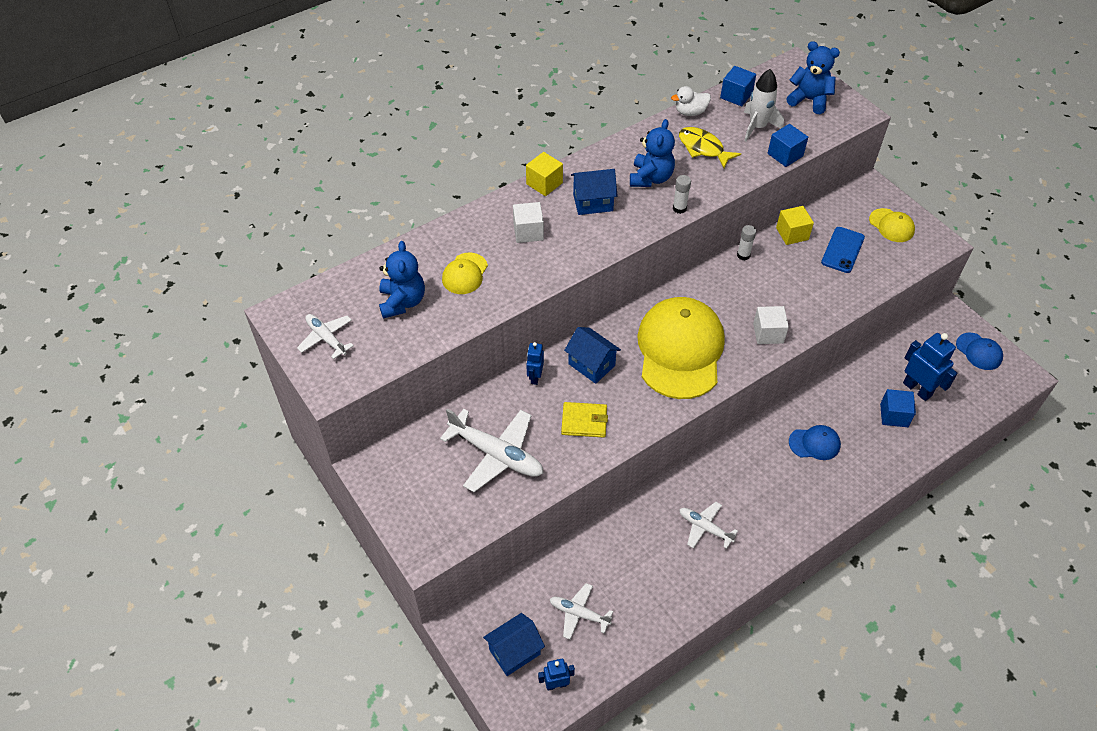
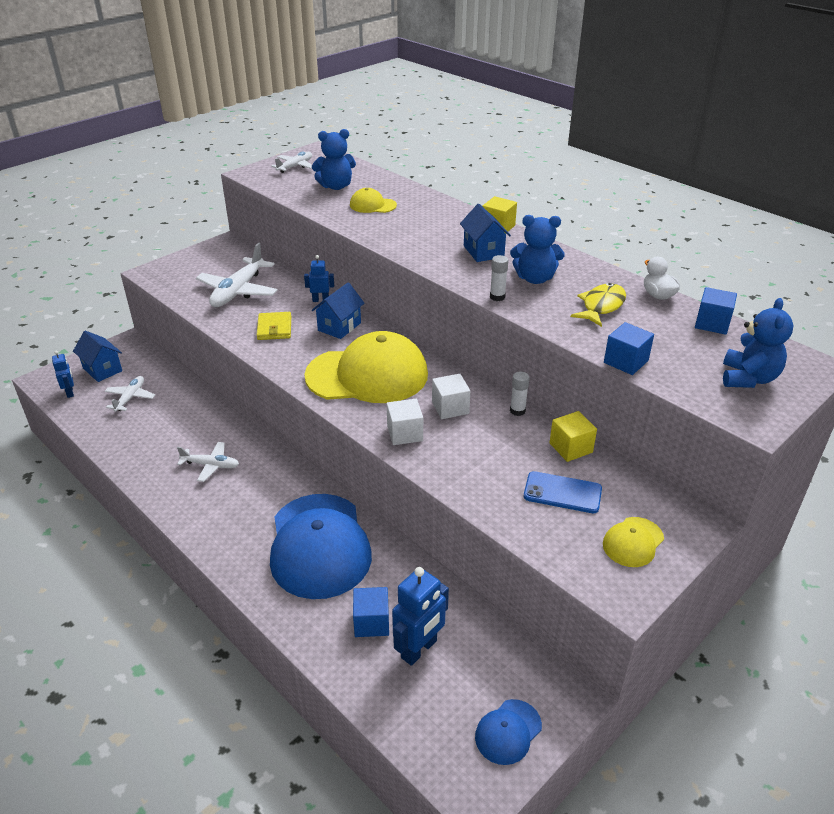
camera: 80 degrees right, 15 degrees down
(528, 232) = (431, 226): white cube -> white cube (450, 408)
(704, 528) = (211, 465): white plane -> white plane turned 75 degrees clockwise
(757, 127) = (664, 340): white rocket -> none
(814, 443) = (319, 545): blue cap -> blue cap, size x2.25

